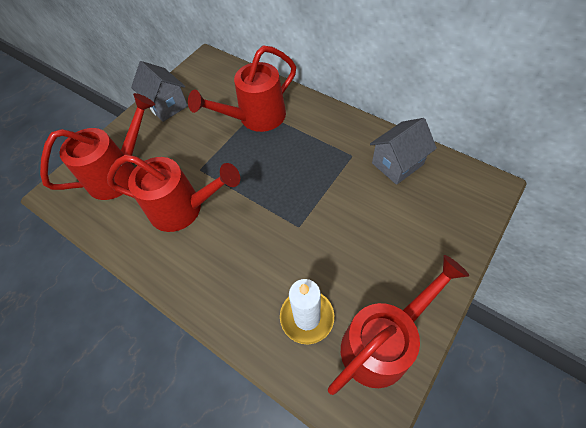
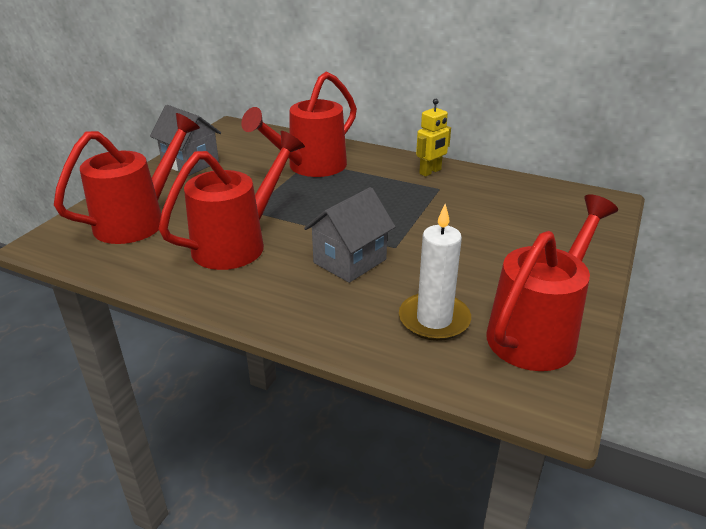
camera: 15 degrees left, 25 degrees down
(184, 209) = (238, 243): red watering can -> red watering can turned 45 degrees counterclockwise
(350, 132) = (430, 172): none -> yellow robot
(397, 164) = (495, 191): grey house -> grey house (350, 261)

